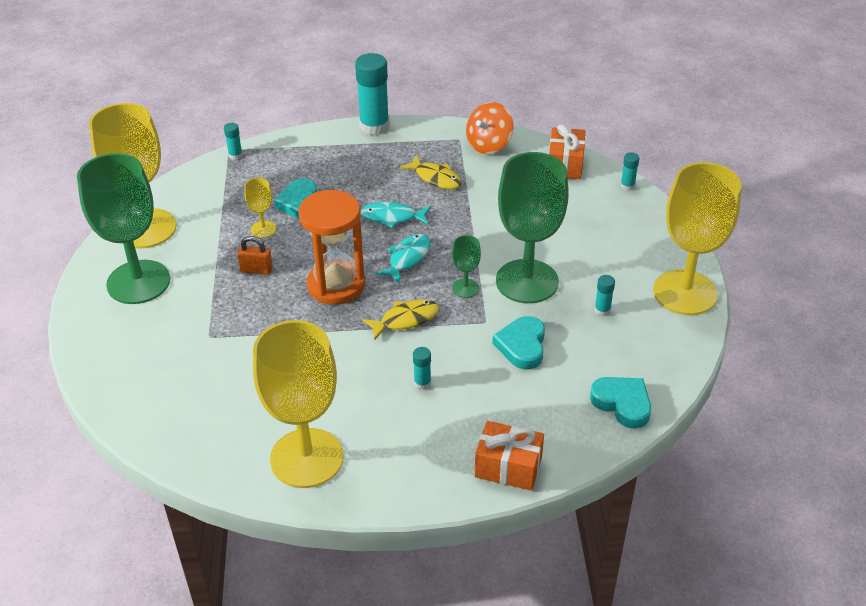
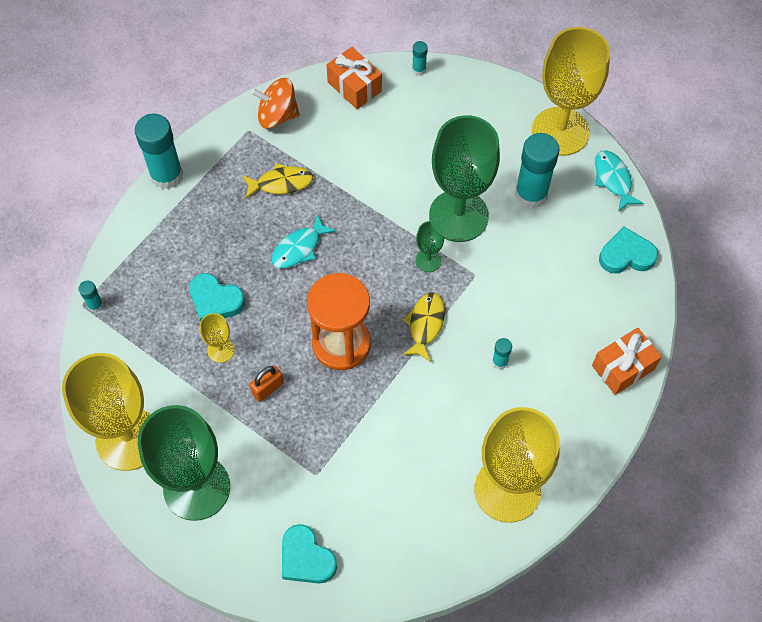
camera: 50 degrees left, 20 degrees up
(407, 258) = (358, 273): turquoise fish -> turquoise fish (613, 180)
(489, 145) = (277, 116): orange spinning top -> orange spinning top turned 105 degrees clockwise
(522, 346) = (520, 271): turquoise heart -> turquoise heart (306, 558)
(602, 310) = (531, 194): turquoise glue stick -> turquoise glue stick, size x2.21

